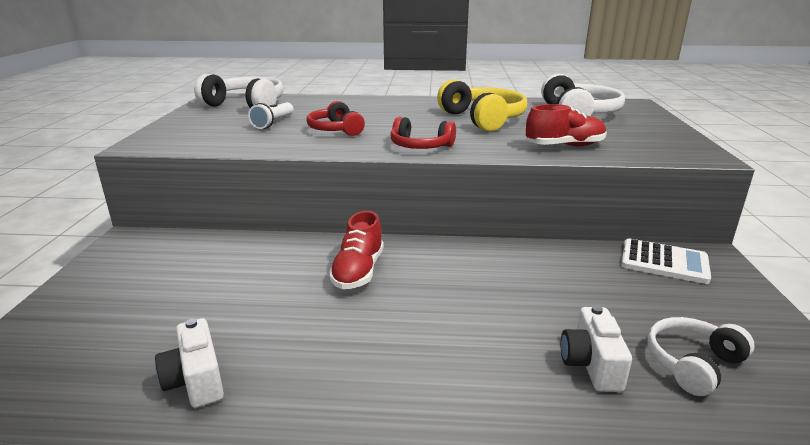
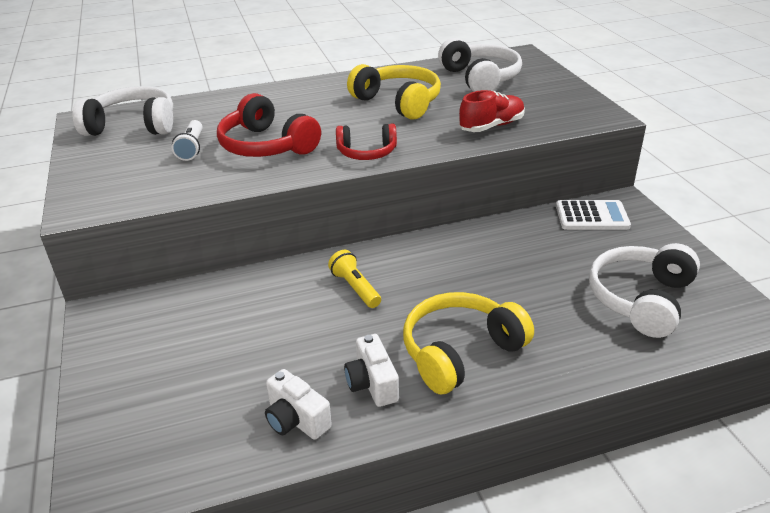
camera: 20 degrees left, 10 degrees up
(336, 130) = (267, 146): red headphones -> red headphones, size x1.59
(358, 271) = (355, 288): red shoe -> yellow flashlight
(424, 361) = (460, 352): none -> yellow headphones
(591, 364) = (577, 319): white camera -> white camera (372, 383)
(693, 364) = (641, 299): white headphones -> white headphones, size x1.59

